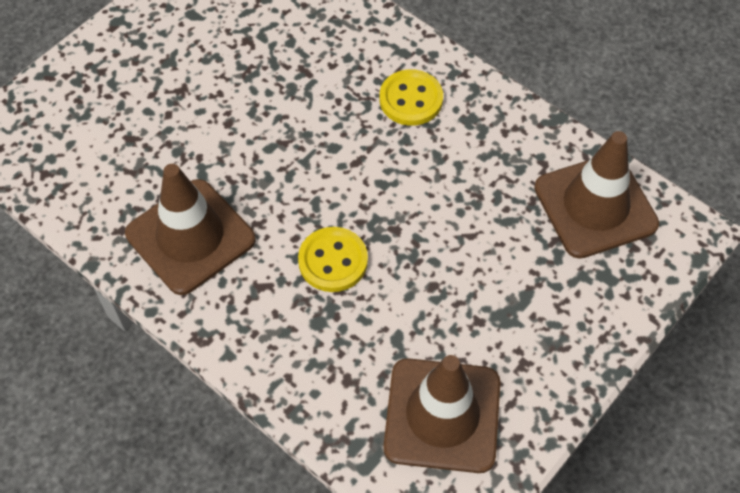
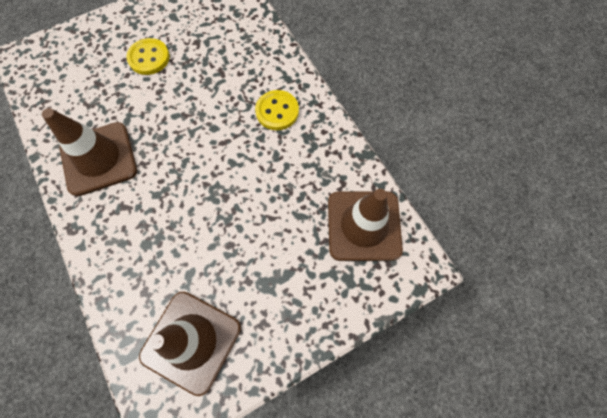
camera: 20 degrees right, 10 degrees up
(333, 261) = (175, 205): yellow button -> yellow button (149, 58)

